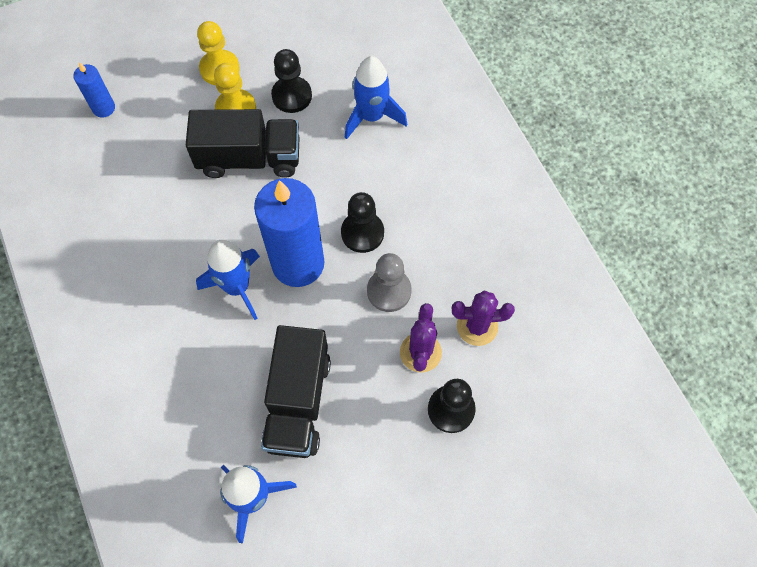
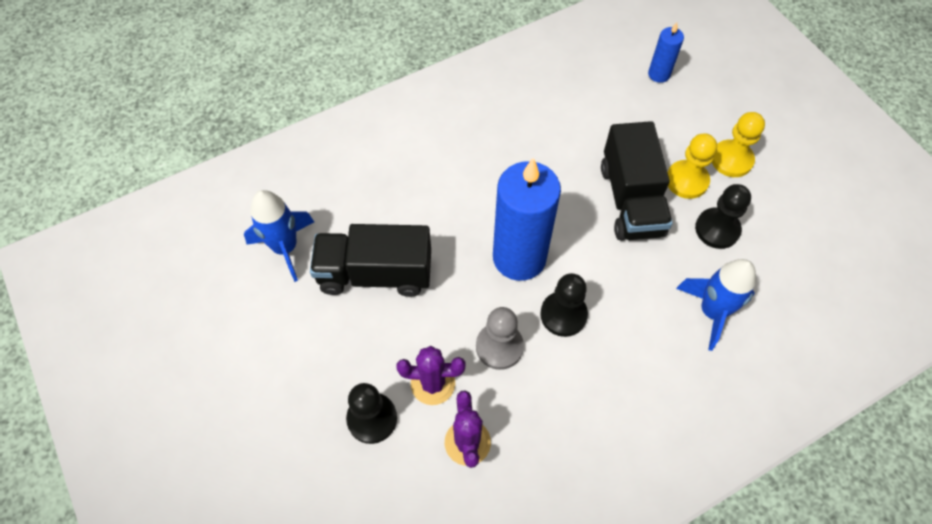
camera: 85 degrees right, 5 degrees down
(237, 287) = (487, 208): blue rocket -> none

